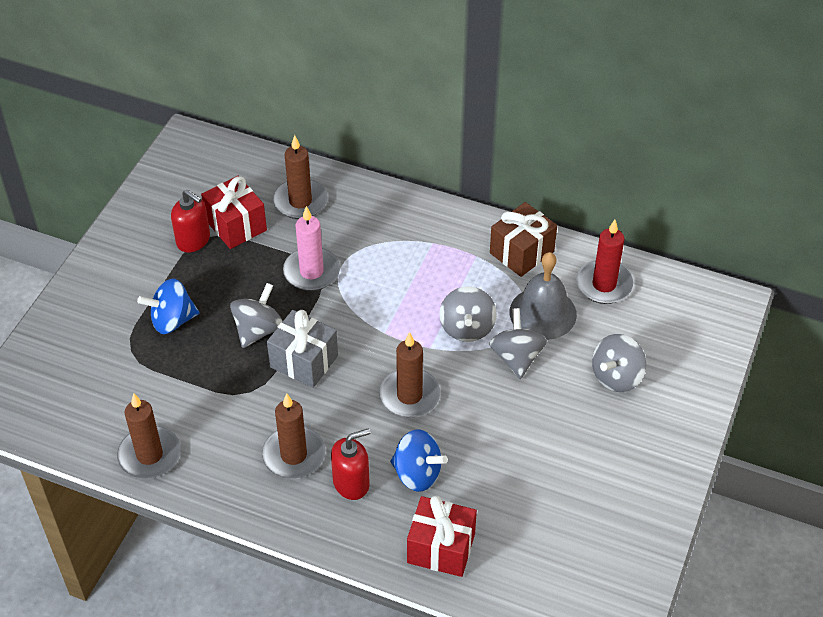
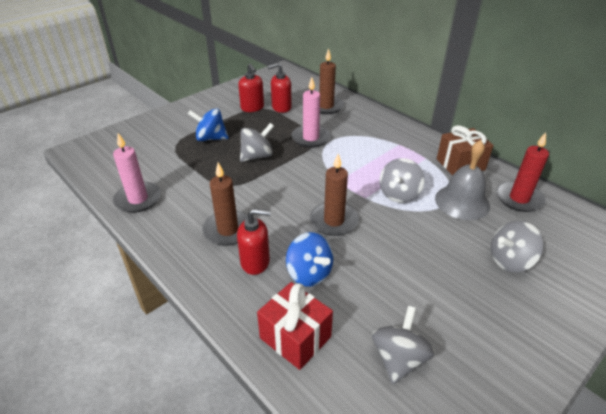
camera: 25 degrees right, 10 degrees down
(149, 455) = (138, 199): brown candle -> pink candle
(236, 225) = (281, 107): red gift -> red soap dispenser
(304, 361) = (274, 180): grey gift -> none
(516, 357) = (429, 222): grey spinning top -> grey spinning top (399, 358)

